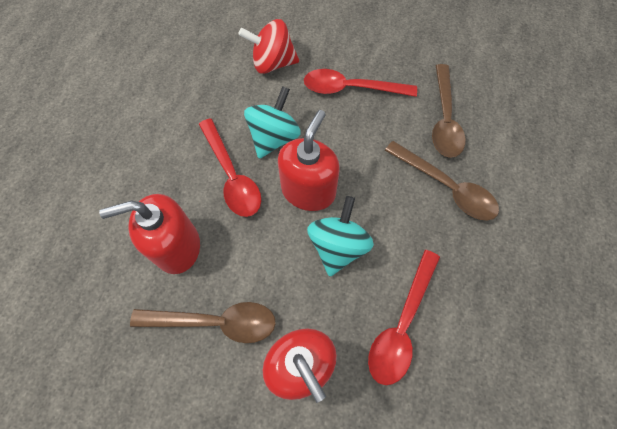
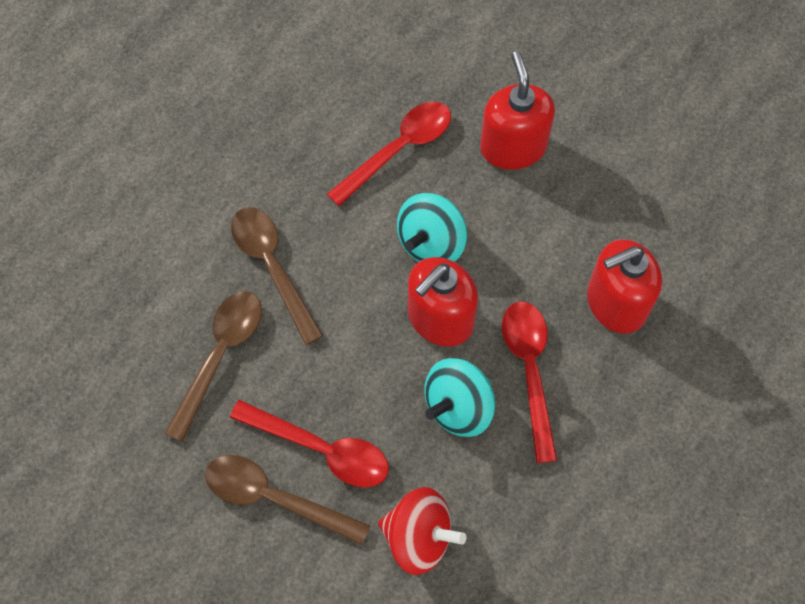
camera: 160 degrees left, 0 degrees up
(177, 247) = (616, 303): red soap dispenser -> red soap dispenser turned 150 degrees clockwise
(216, 322) = (588, 212): brown spoon -> brown spoon (274, 497)

